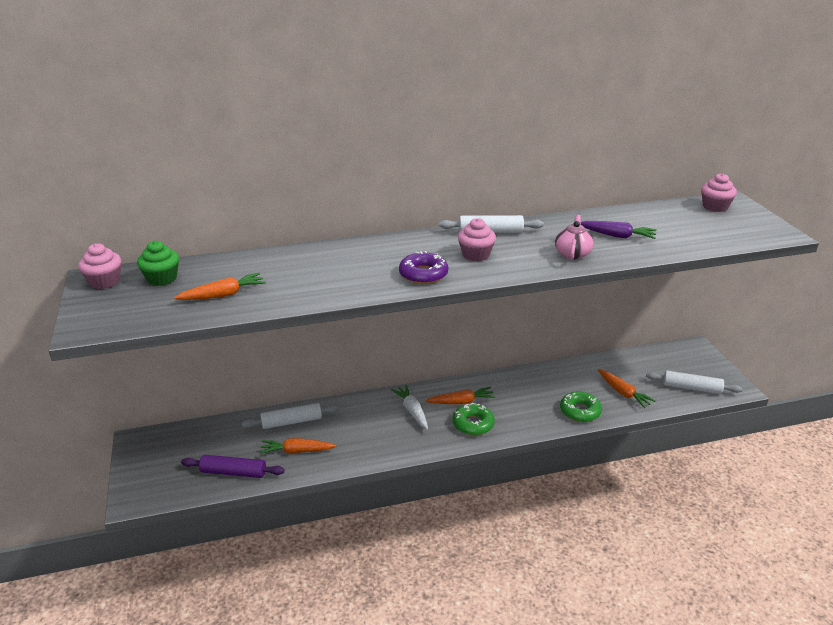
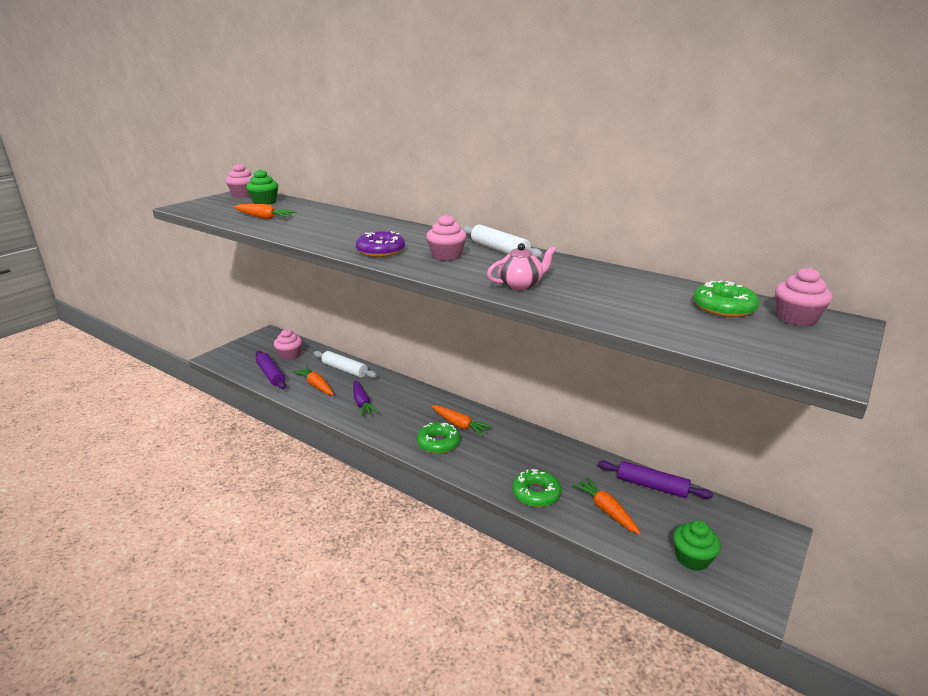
camera: 50 degrees right, 5 degrees down
(210, 444) = (289, 355): none -> pink cupcake
(412, 411) = (418, 408): white carrot -> none
(617, 236) = (601, 292): purple carrot -> purple carrot (362, 403)
(618, 362) = (652, 486): none -> purple rolling pin
(623, 393) = (606, 510): orange carrot -> orange carrot turned 135 degrees clockwise
(681, 216) = (723, 307): none -> green donut
(691, 388) = (692, 558): white rolling pin -> green cupcake

